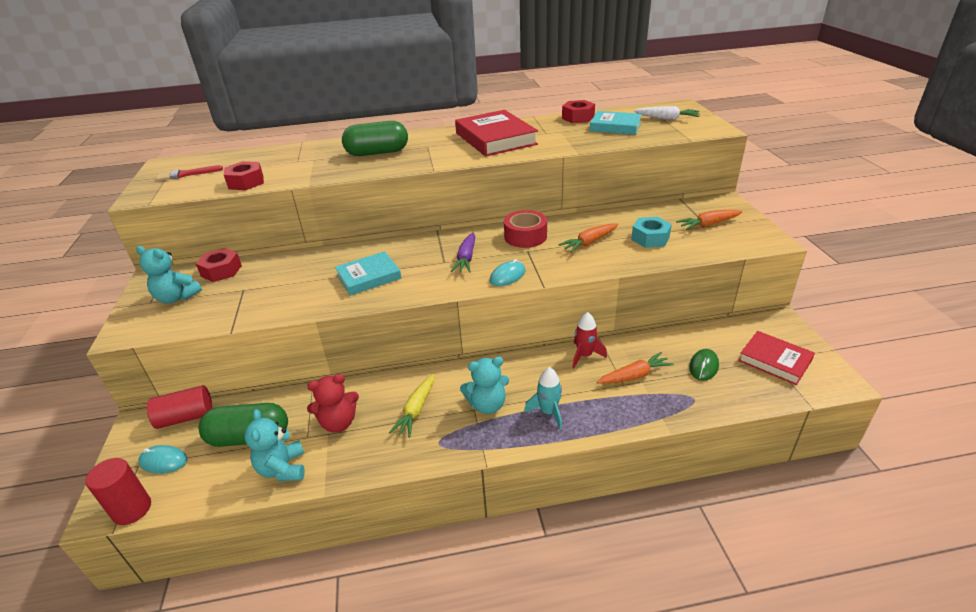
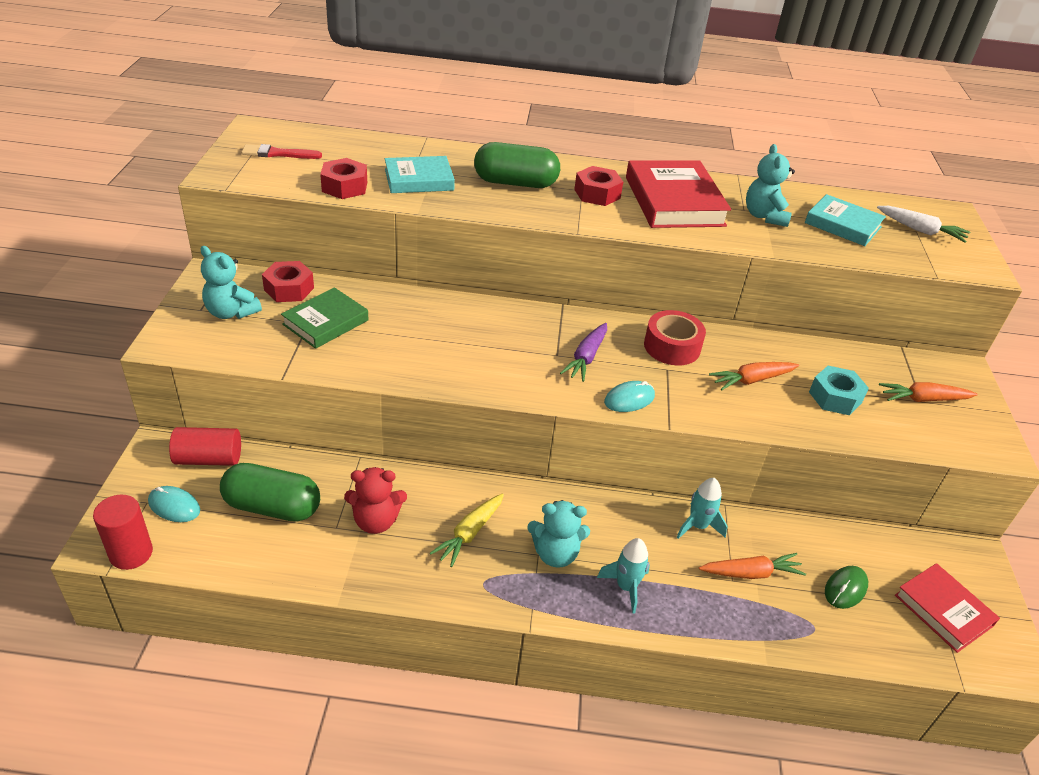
camera: 10 degrees right, 5 degrees up
(257, 285) = (325, 322): none -> green book
(283, 469) = (300, 558): turquoise teddy bear -> turquoise teddy bear (764, 216)
(369, 277) = (459, 349): turquoise book -> turquoise book (419, 180)
(578, 117) = (798, 195): red nut -> red nut (597, 194)
(584, 356) = (698, 526): red rocket -> turquoise rocket

